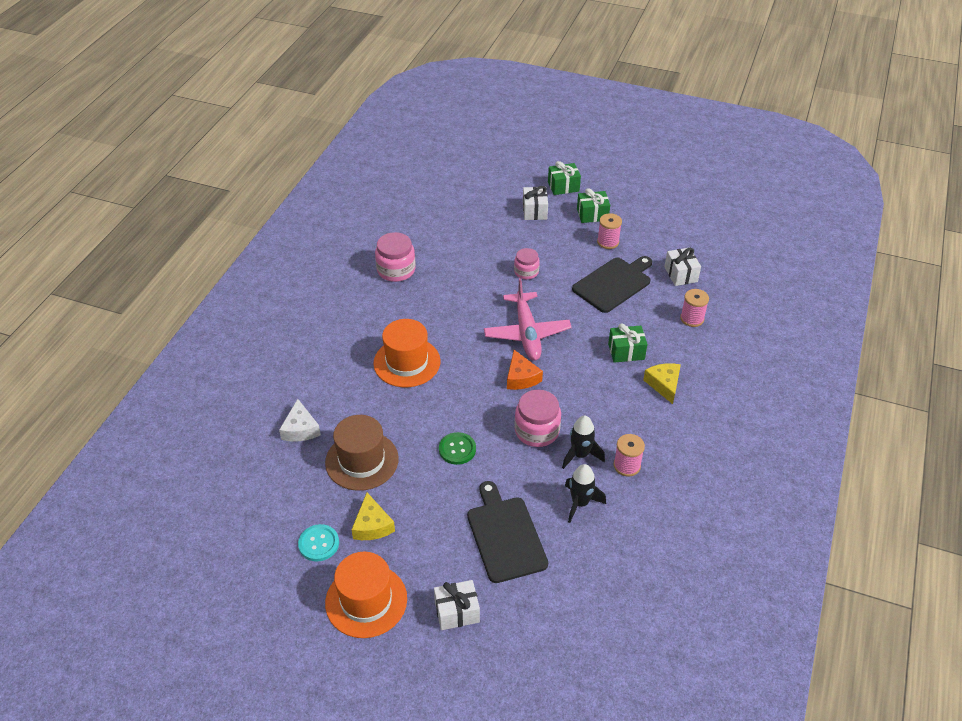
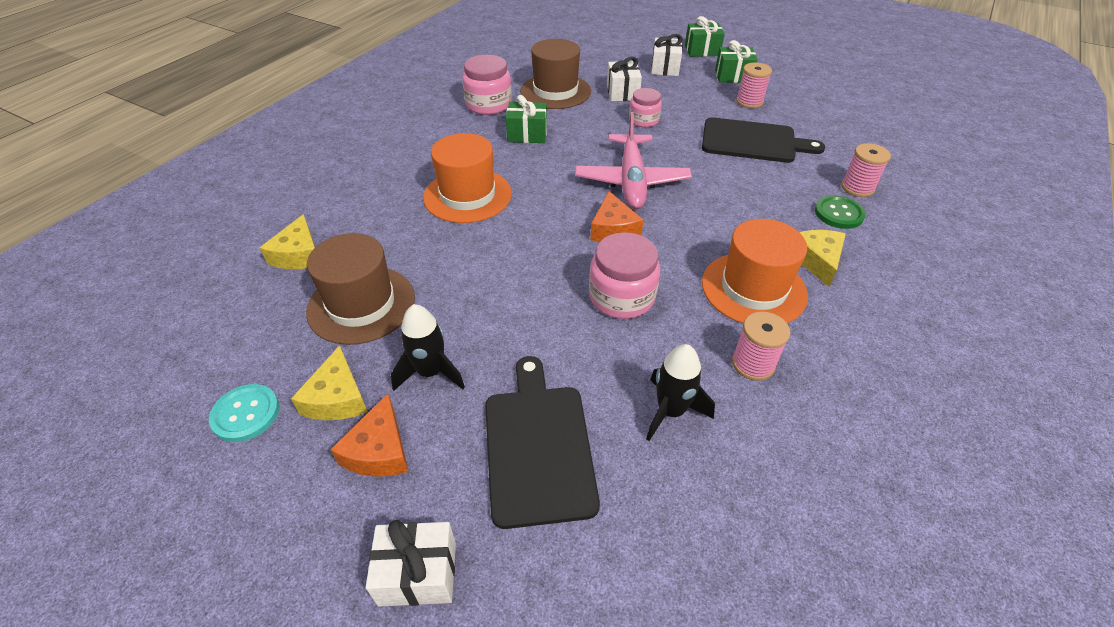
camera: 10 degrees right, 0 degrees up
(300, 429) = (299, 254): white cheese -> yellow cheese
(366, 600) = (274, 524): orange hat -> orange hat (753, 289)
(411, 552) = (379, 450): none -> orange cheese
(448, 248) = (555, 91): none -> brown hat
(457, 449) = (500, 307): green button -> green button (838, 213)
(580, 455) = (681, 338): black rocket -> black rocket (430, 372)
(613, 283) = (753, 141): black cutting board -> black cutting board turned 45 degrees clockwise
(626, 351) = (763, 215): green gift -> green gift (527, 134)
(680, 274) = (841, 140): white gift -> white gift (622, 92)

